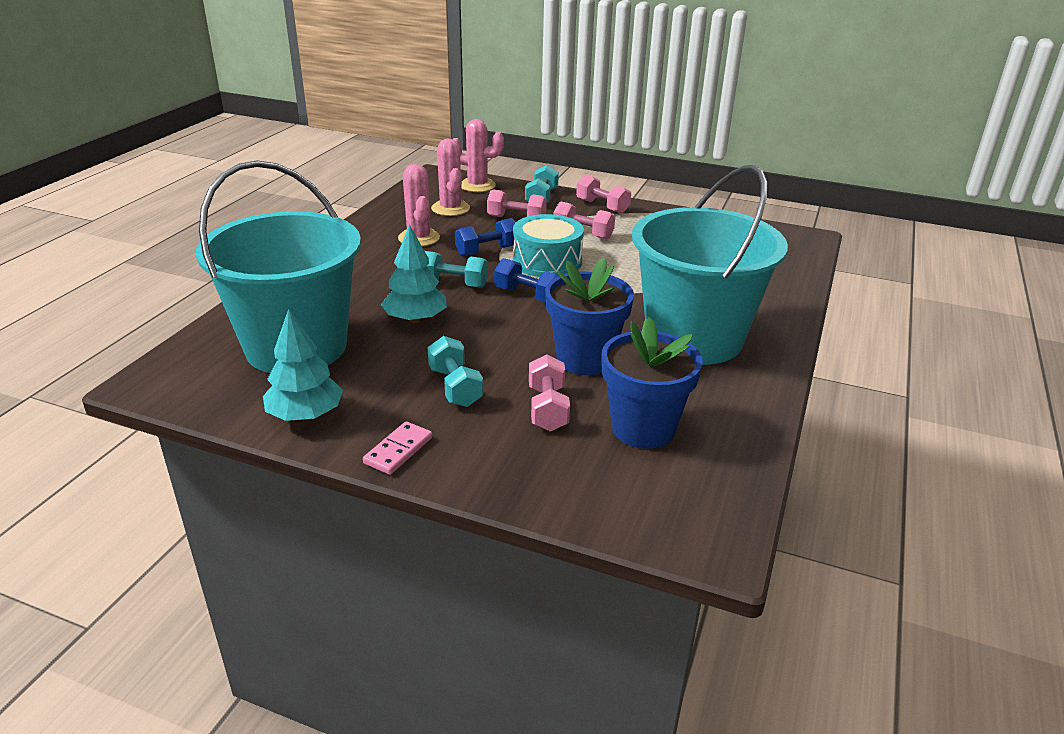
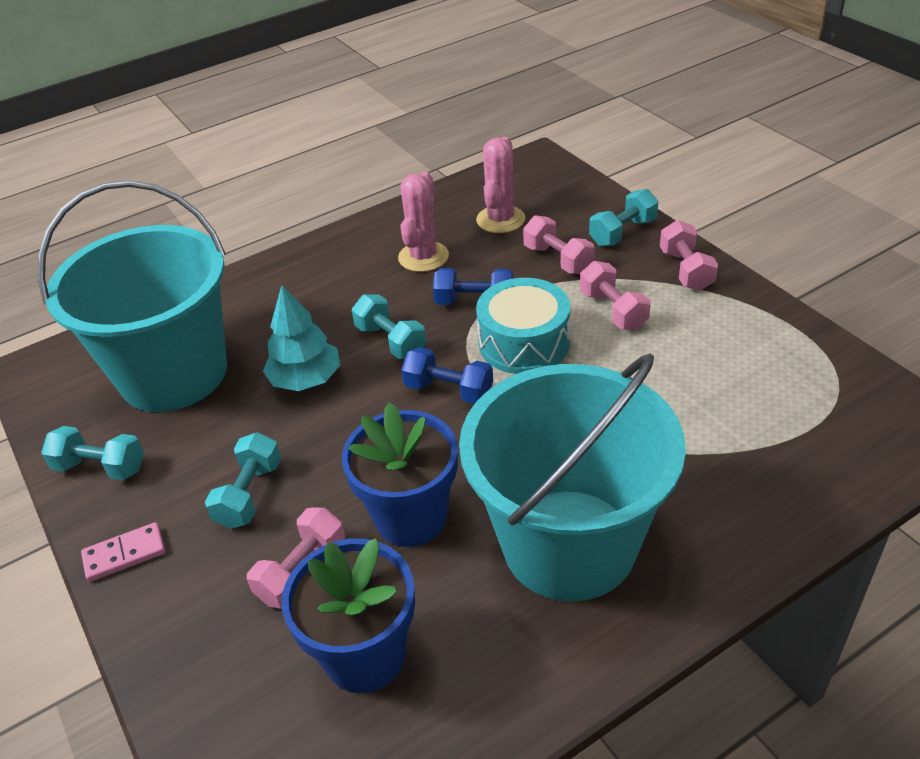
camera: 40 degrees right, 10 degrees up
(305, 415) = (100, 467): turquoise tree -> turquoise dumbbell
(477, 185) = (567, 189): pink cactus -> none
(528, 296) = (449, 390): blue dumbbell -> blue dumbbell turned 45 degrees counterclockwise

